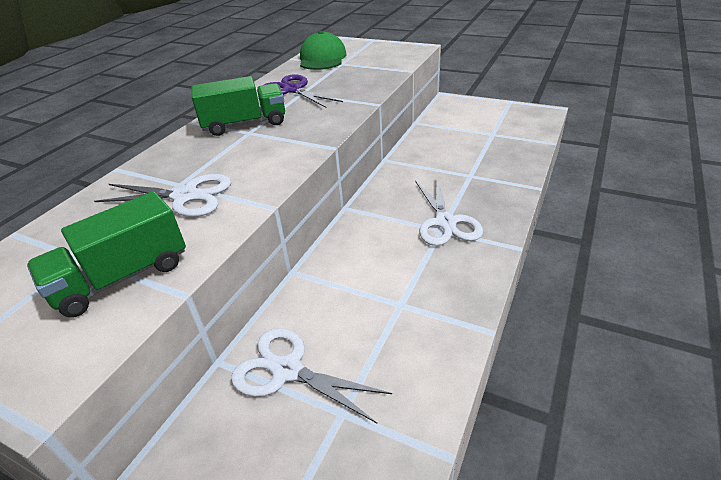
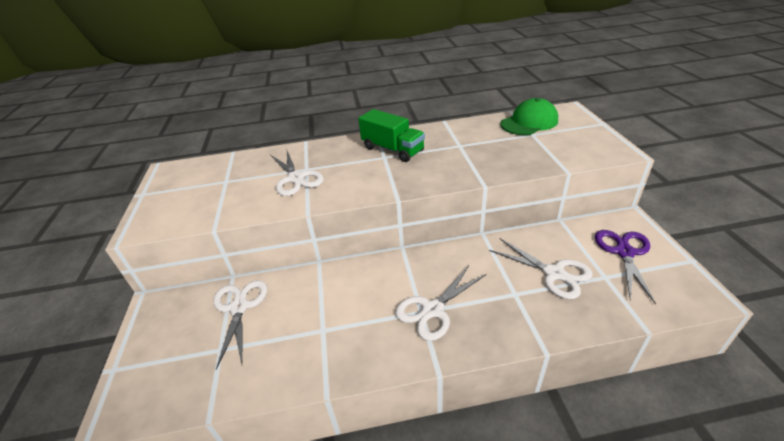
camera: 55 degrees right, 0 degrees up
(122, 277) = (217, 202): green truck -> none
(292, 90) = (460, 139): purple scissors -> purple scissors (624, 252)
(467, 150) = (554, 273): none -> white scissors

